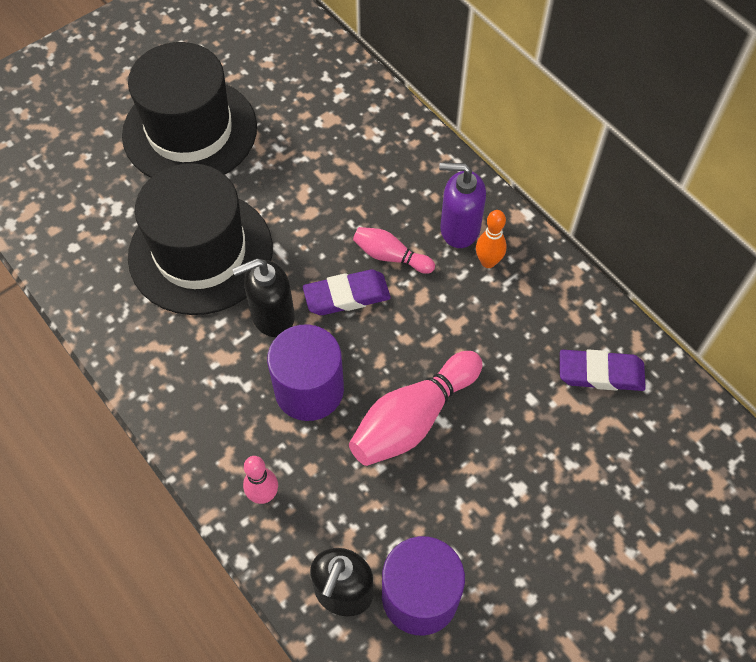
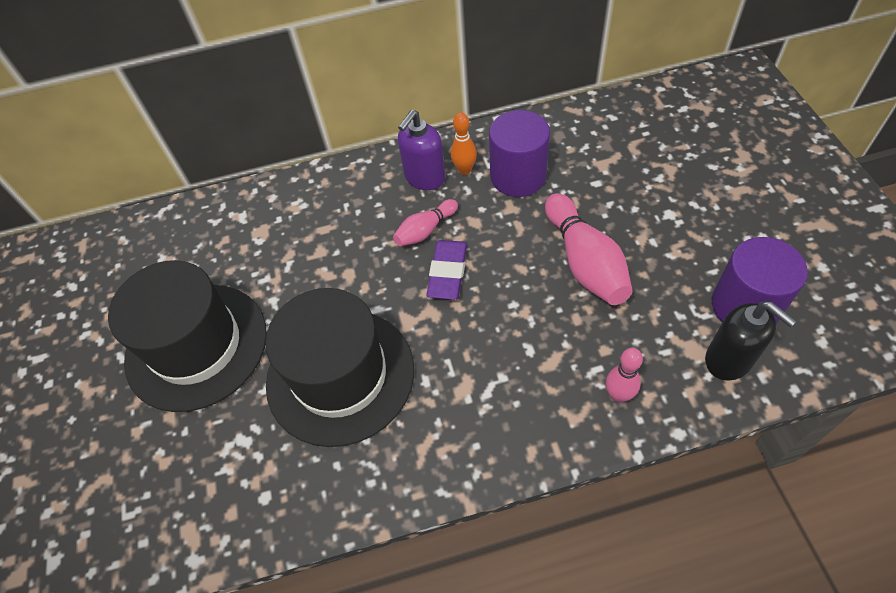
camera: 60 degrees left, 5 degrees down
(272, 316) = (440, 335): black soap dispenser -> none
(309, 389) = (527, 328): purple cylinder -> purple cylinder (518, 176)
(600, 373) = (591, 137): purple eraser -> none

